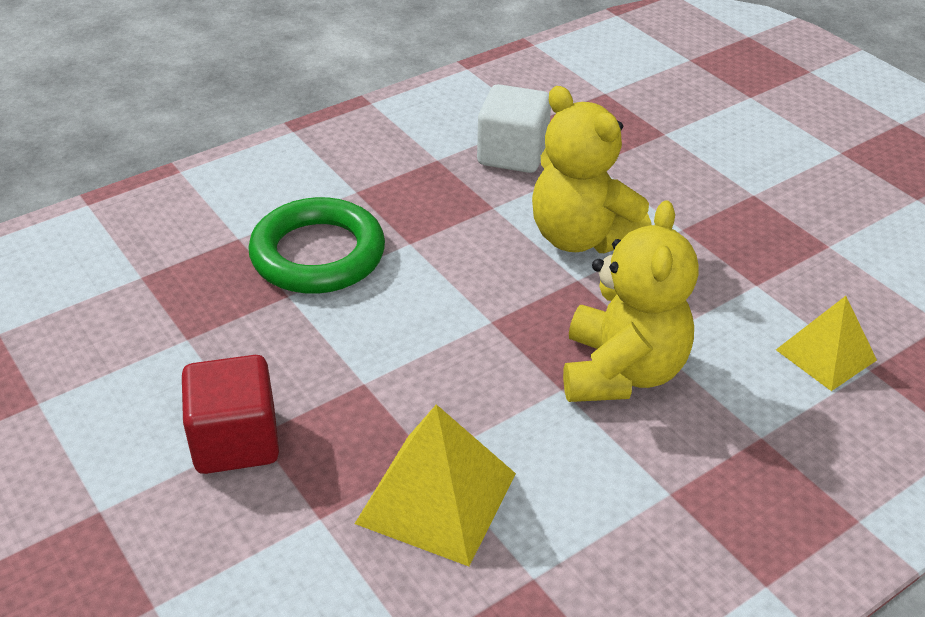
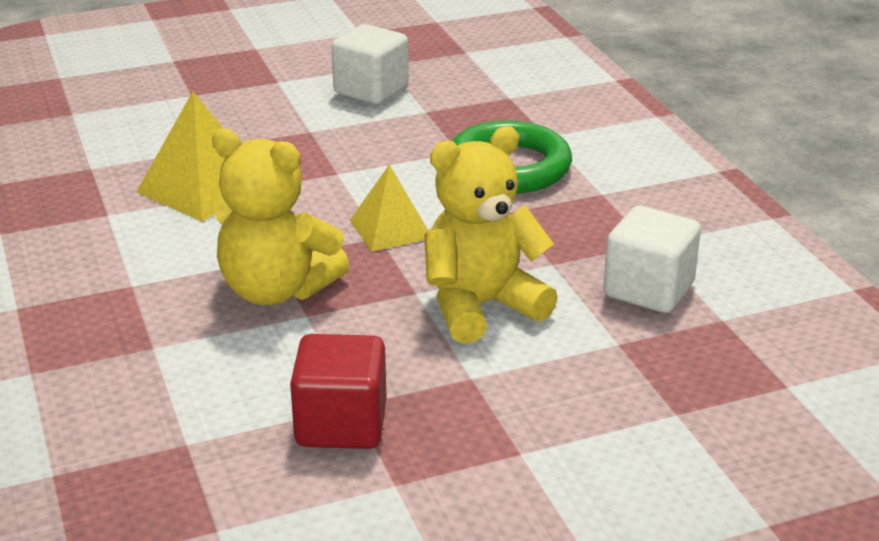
camera: 105 degrees right, 10 degrees down
(129, 400) = (371, 90): none -> white cube
(236, 441) = (307, 123): red cube -> red cube (341, 424)
(825, 355) = (224, 418): yellow pyramid -> yellow pyramid (390, 229)

